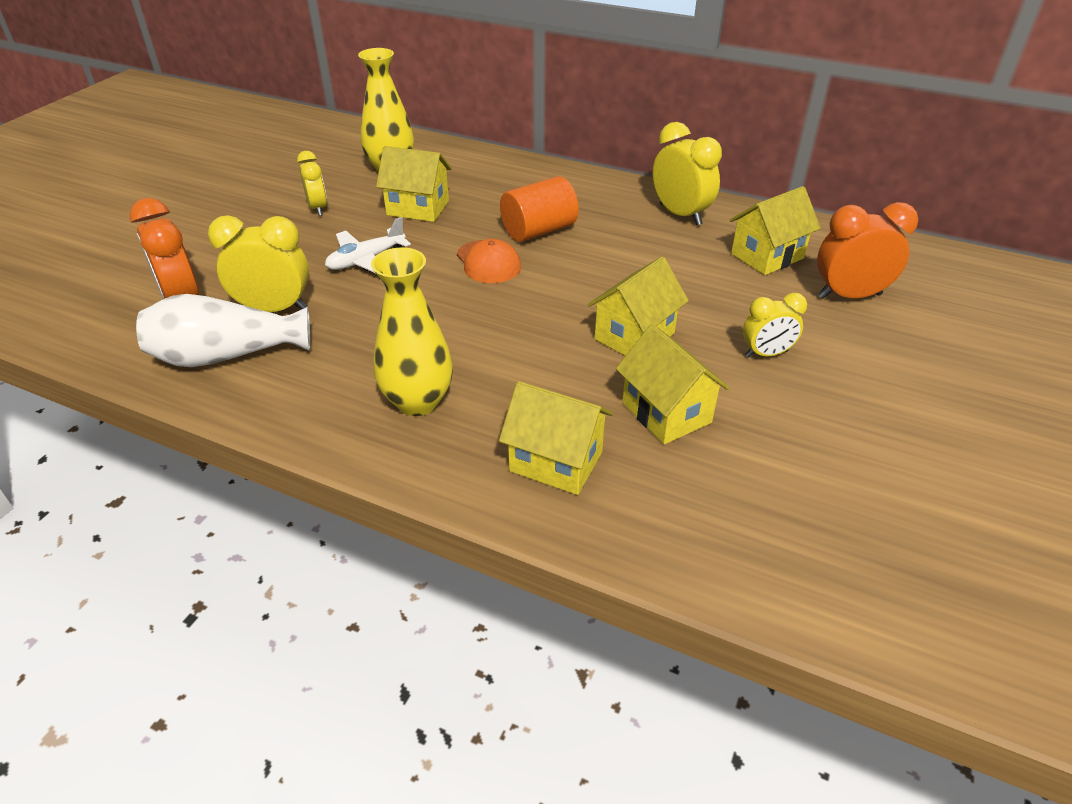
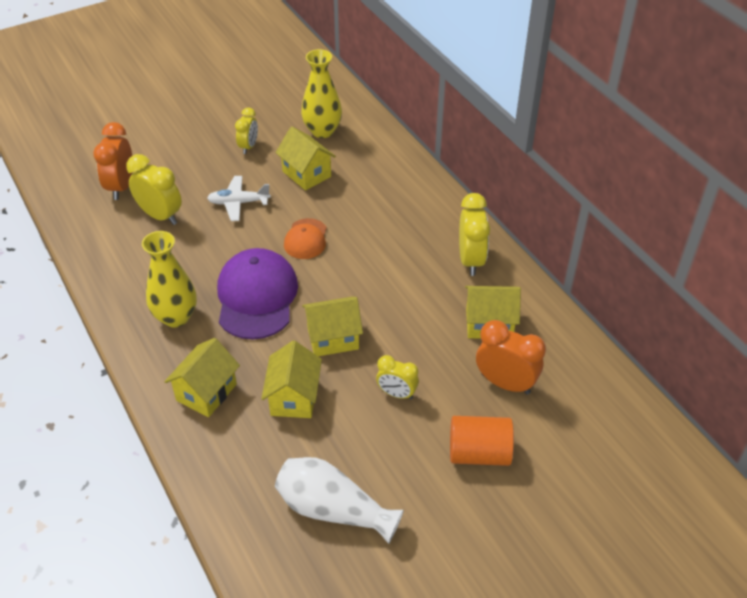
camera: 35 degrees right, 5 degrees up
(227, 355) = (113, 236): white vase -> white vase (333, 510)
(497, 336) = (256, 297): none -> purple cap
(538, 230) = (362, 229): orange cylinder -> orange cylinder (479, 453)
(556, 461) = (206, 392): yellow house -> yellow house turned 60 degrees clockwise

